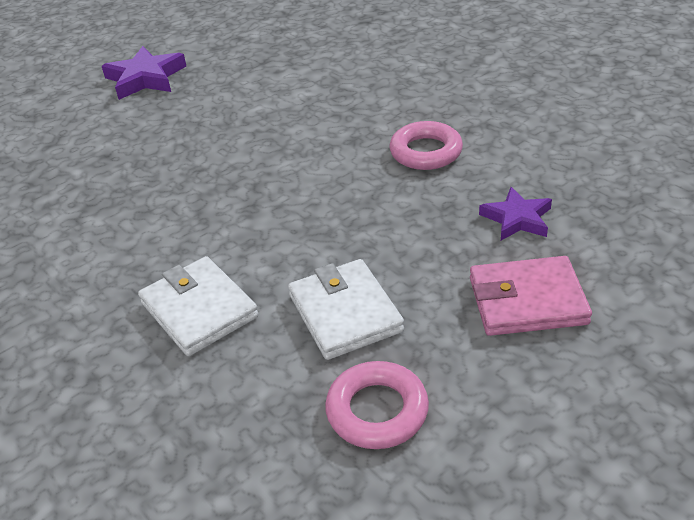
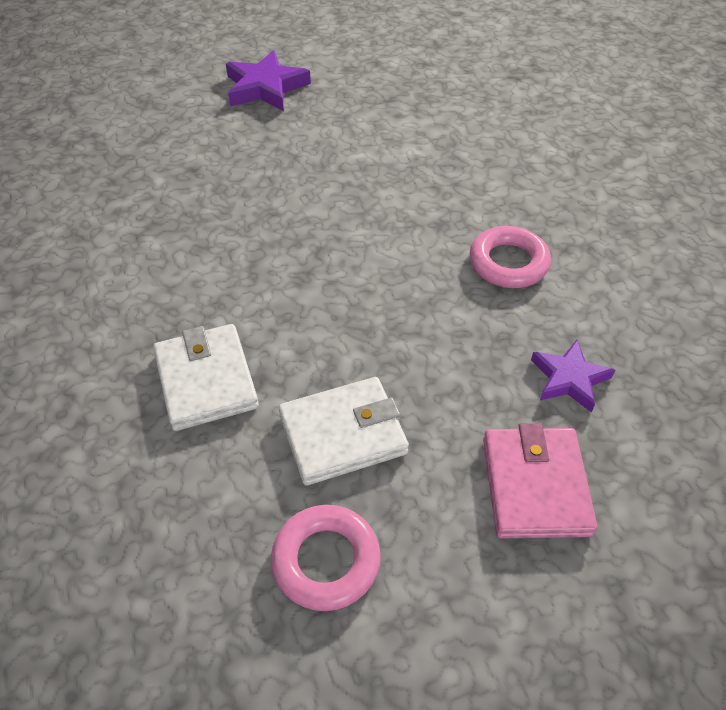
camera: 15 degrees right, 10 degrees up
(345, 313) = (343, 434): white wallet -> white wallet turned 75 degrees clockwise
(527, 301) = (535, 485): pink wallet -> pink wallet turned 75 degrees clockwise

